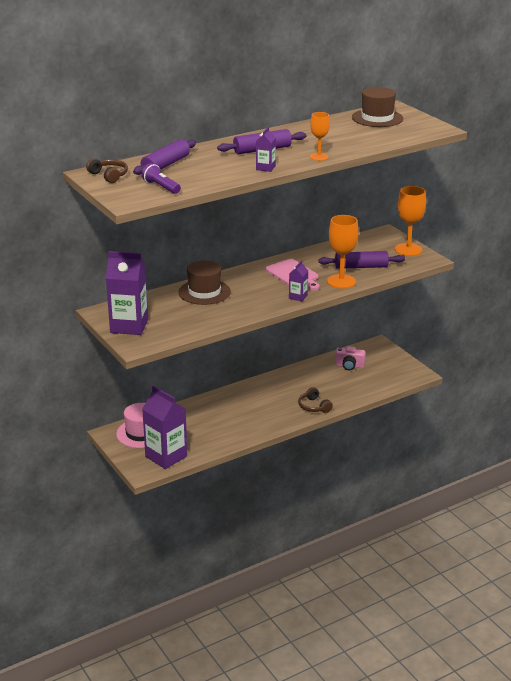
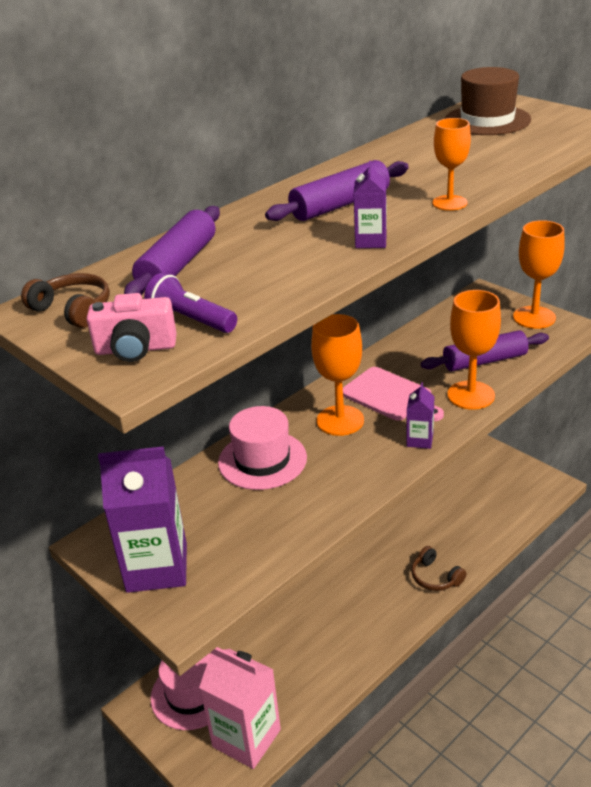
camera: 10 degrees left, 5 degrees up
(166, 456) = (246, 738): purple carton -> pink carton
(204, 292) = (262, 460): brown hat -> pink hat
(257, 281) = (340, 420): none -> orange goblet
(349, 366) = (452, 490): pink camera -> pink camera (135, 349)

